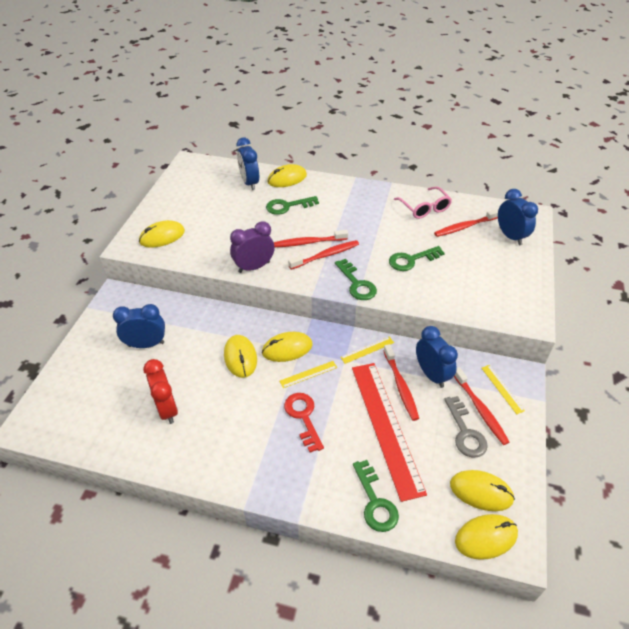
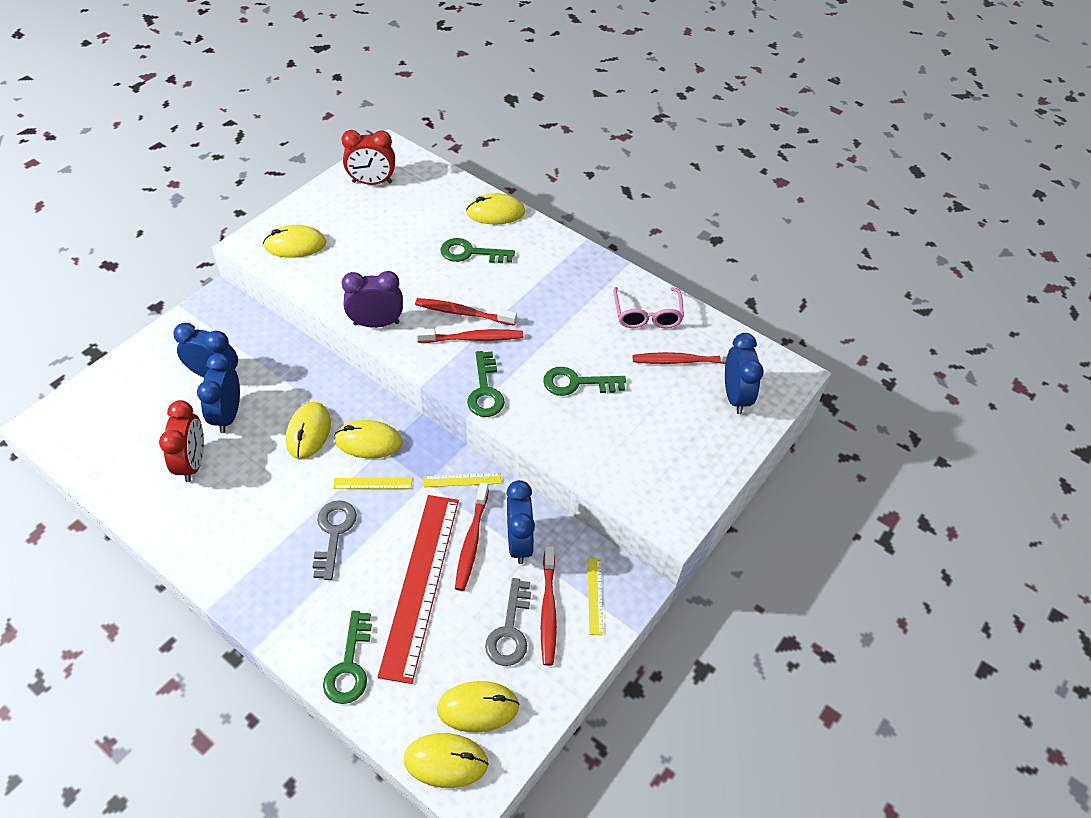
camera: 20 degrees right, 5 degrees up
(191, 184) = (372, 182): none -> red clock
(249, 183) = (444, 204): blue clock -> blue clock (228, 415)
(303, 417) = (333, 533): red key -> grey key
(481, 491) = (478, 707): yellow mouse -> yellow mouse turned 45 degrees counterclockwise

